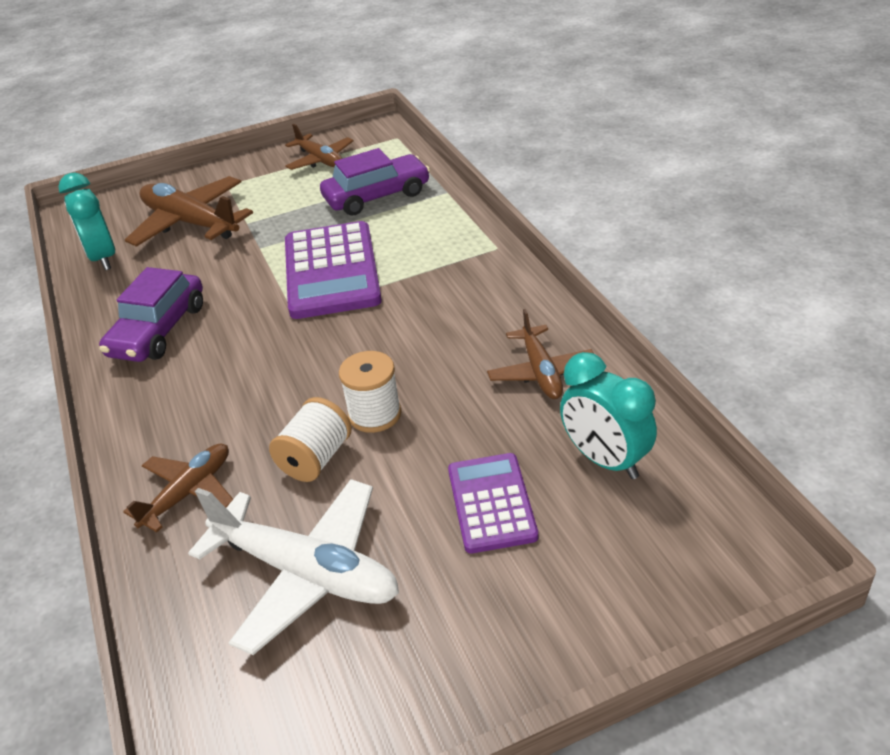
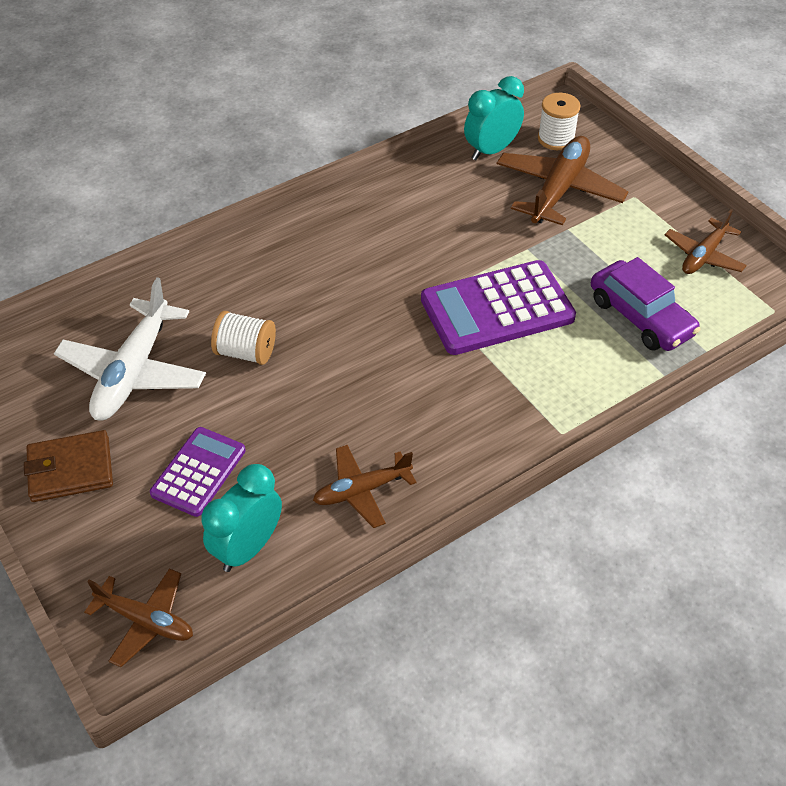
camera: 75 degrees right, 10 degrees up
(158, 330) = (394, 216): purple car -> none
(188, 493) = (209, 288): brown plane -> brown plane (146, 621)
(375, 414) = (298, 379): white spool -> white spool (556, 139)
(461, 641) = (70, 469): none -> brown wallet
(491, 503) = (198, 472): purple calculator -> purple calculator turned 45 degrees counterclockwise

